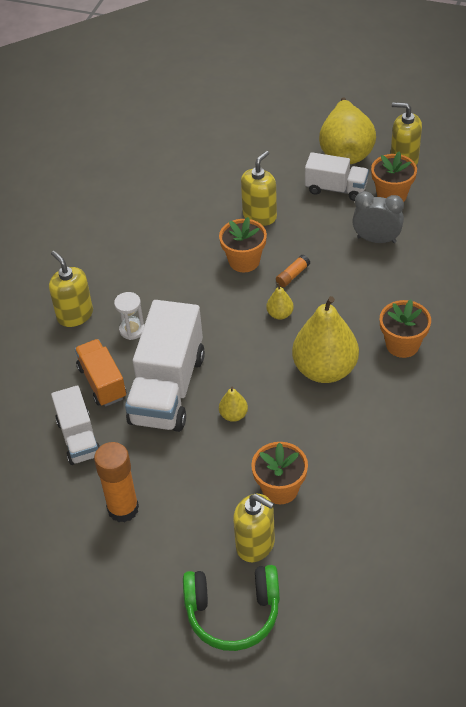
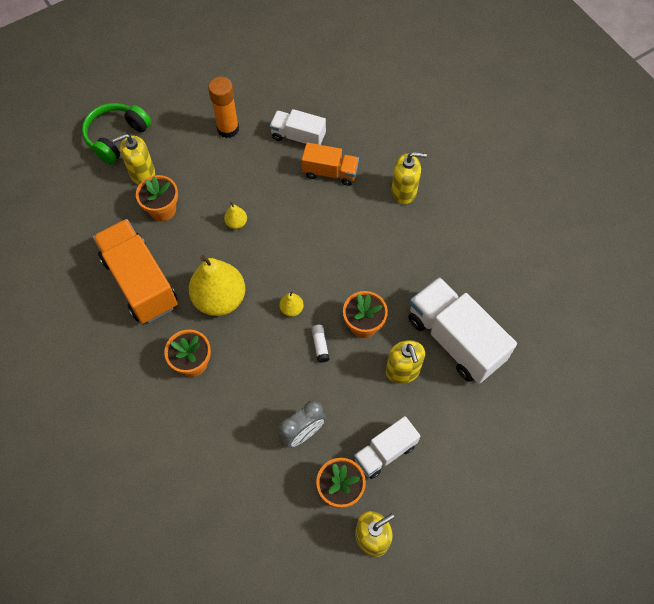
camera: 125 degrees right, 15 degrees up
(132, 330) = (360, 214): white hourglass -> none
(167, 389) = (291, 202): white truck -> white truck (455, 339)
(292, 275) = (320, 345): orange glue stick -> white glue stick
(346, 151) = (425, 500): yellow pear -> none
(375, 442) = (140, 282): none -> orange truck

